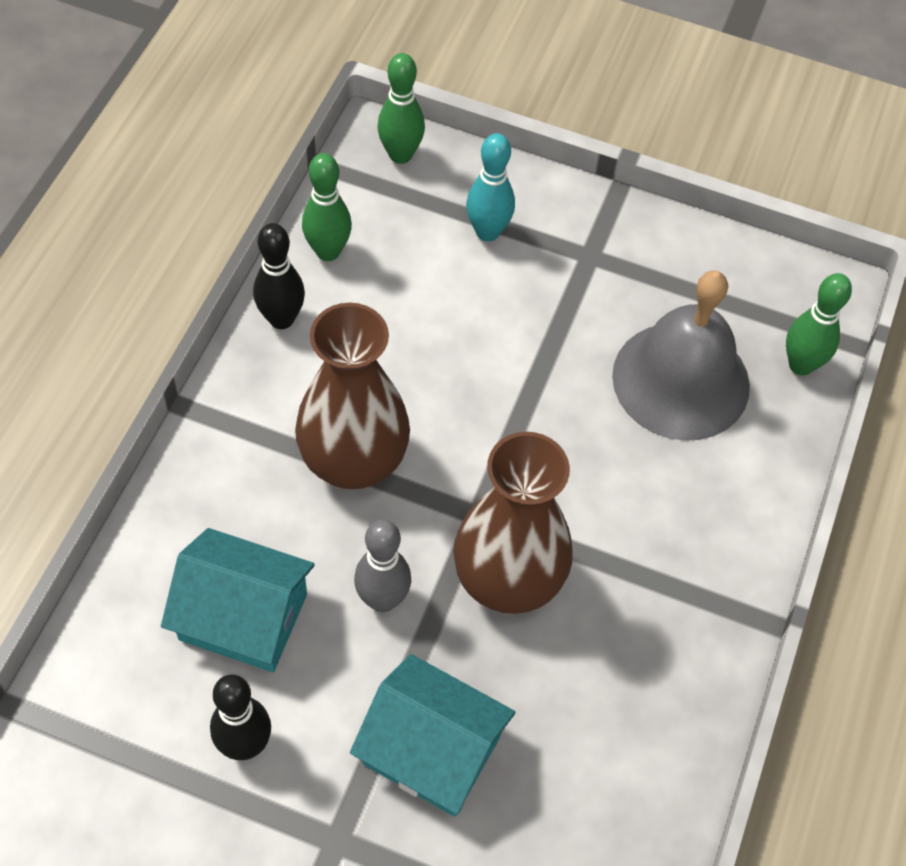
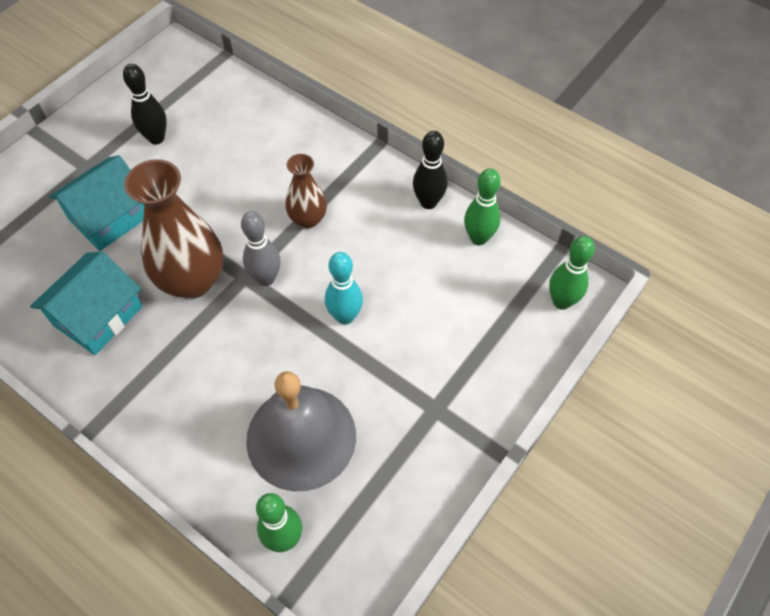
camera: 110 degrees right, 0 degrees up
(243, 617) = (229, 149): turquoise house -> turquoise house (98, 316)
(353, 462) = (308, 219): brown vase -> brown vase, size x0.56
(382, 599) = (210, 214): grey bowling pin -> grey bowling pin (266, 278)
(487, 232) = (474, 342): turquoise bowling pin -> turquoise bowling pin (345, 316)

